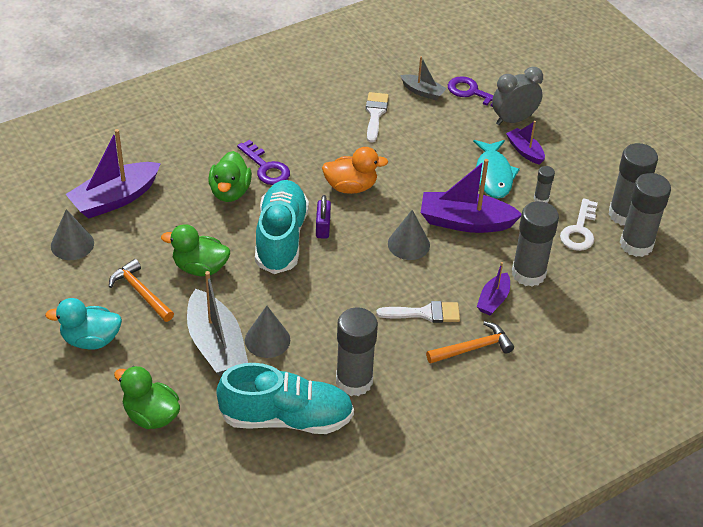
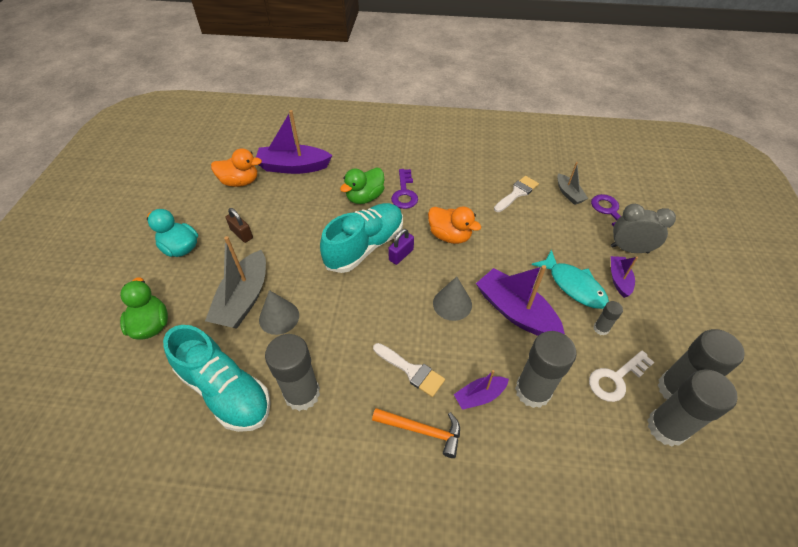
camera: 40 degrees right, 5 degrees up
(72, 244) = (240, 182): grey cone -> orange duck
(140, 292) = (241, 234): orange hammer -> brown padlock
(200, 268) = (293, 238): green duck -> none
(493, 175) = (573, 285): turquoise fish -> turquoise fish turned 75 degrees counterclockwise

